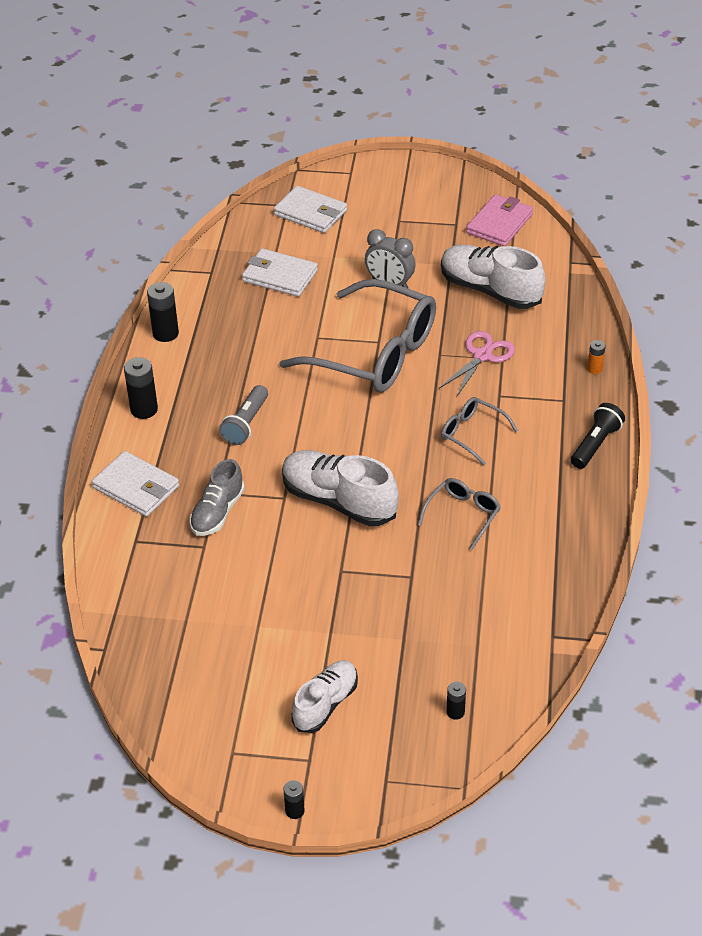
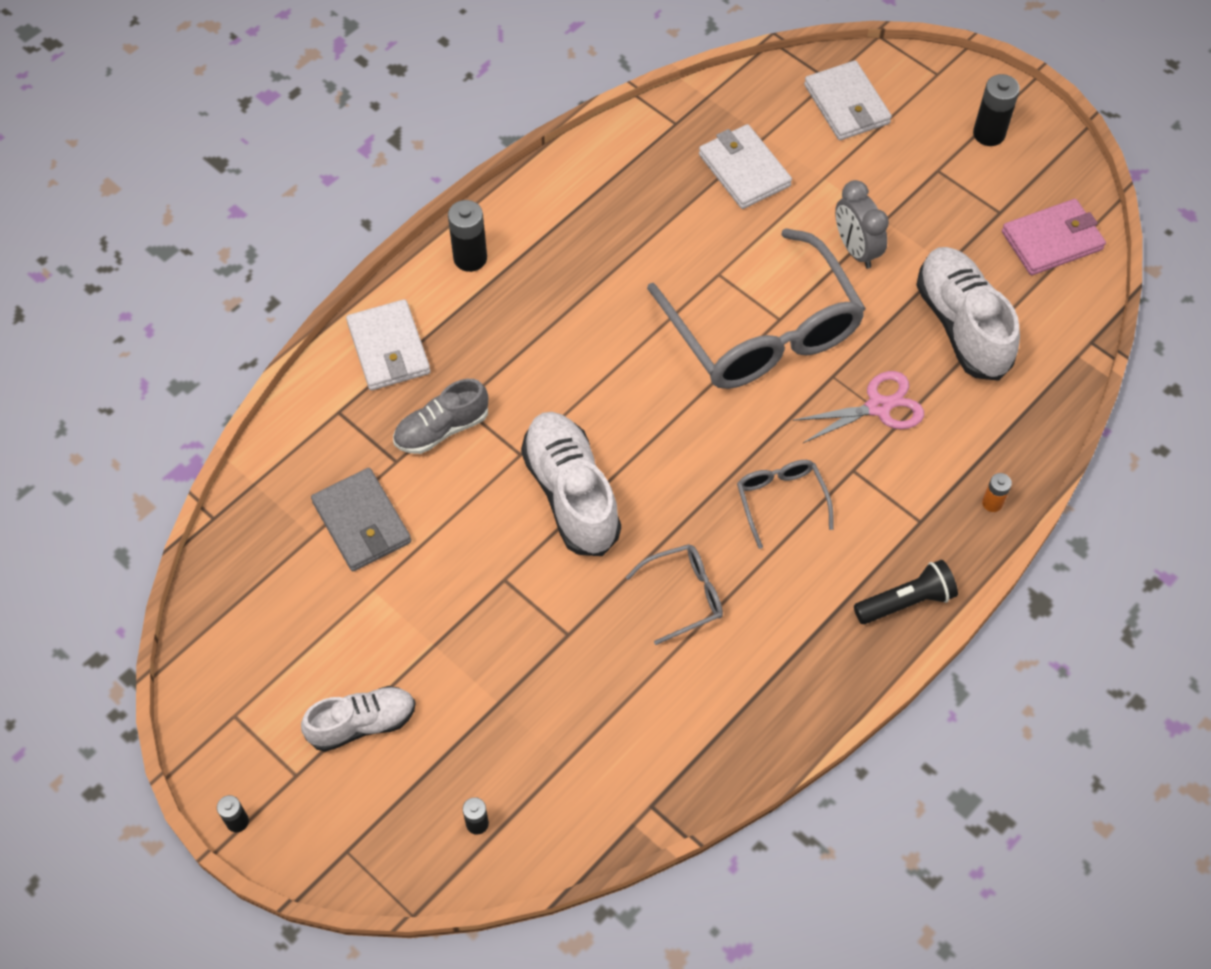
camera: 35 degrees right, 15 degrees up
(165, 333) = (566, 175): black battery -> black battery (989, 134)
(213, 593) = (362, 522): none -> grey wallet
(246, 424) = (556, 339): grey flashlight -> none

